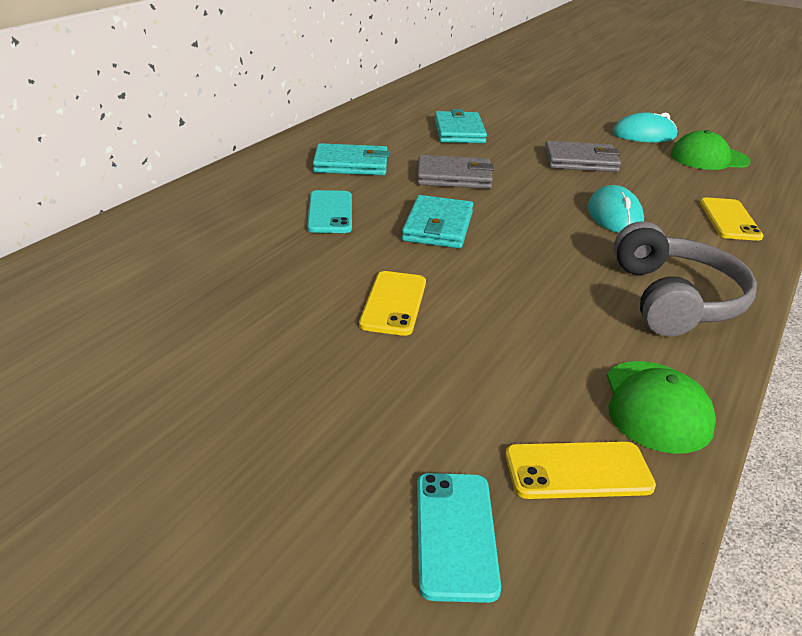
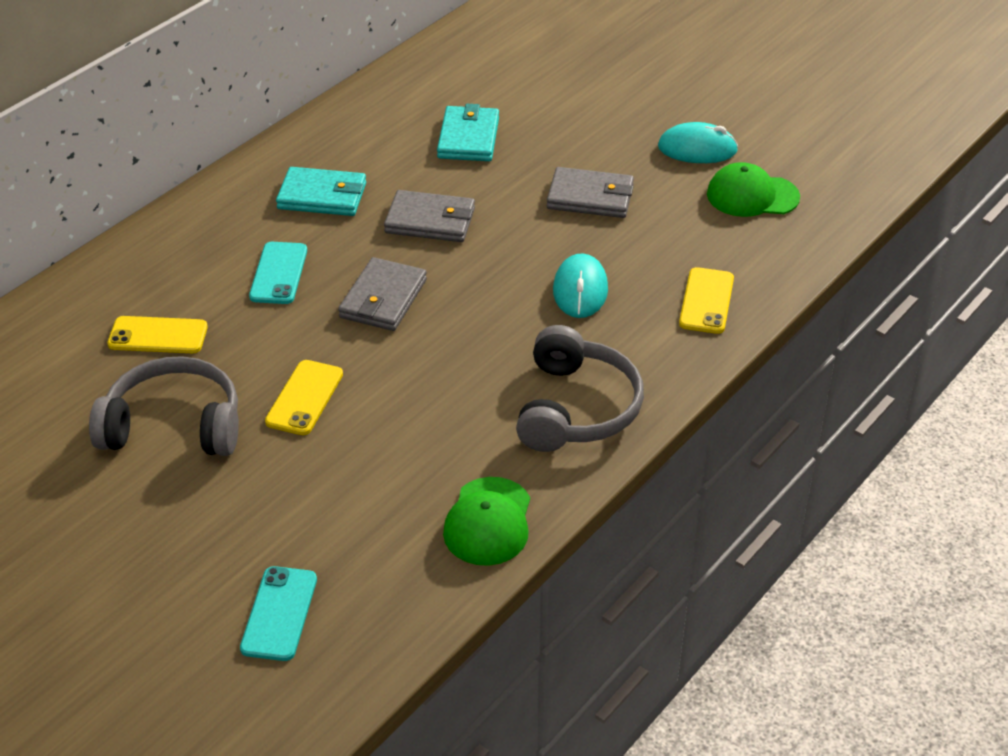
camera: 10 degrees right, 10 degrees up
(255, 334) = (174, 425): none -> grey headphones
(438, 227) = (383, 299): turquoise wallet -> grey wallet
(578, 471) = (392, 573): yellow phone -> yellow phone (158, 335)

